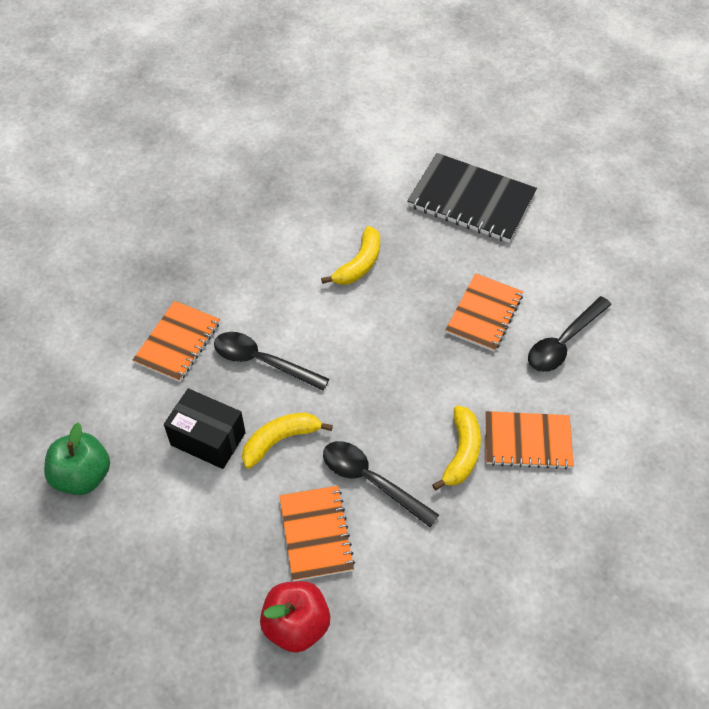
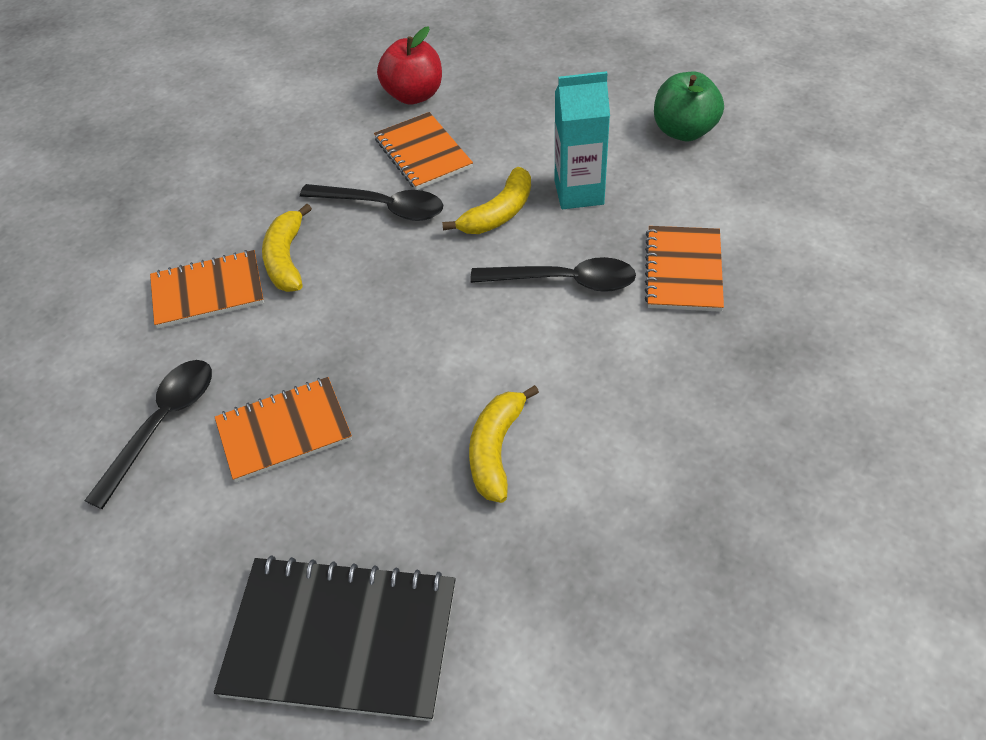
camera: 165 degrees right, 5 degrees down
(208, 439) = (579, 193): black box -> turquoise carton
(484, 314) = (284, 431): orange notebook -> orange notebook turned 60 degrees clockwise

